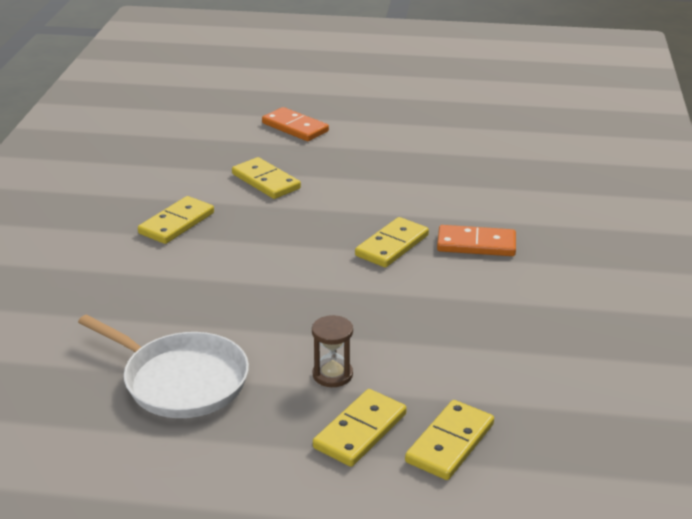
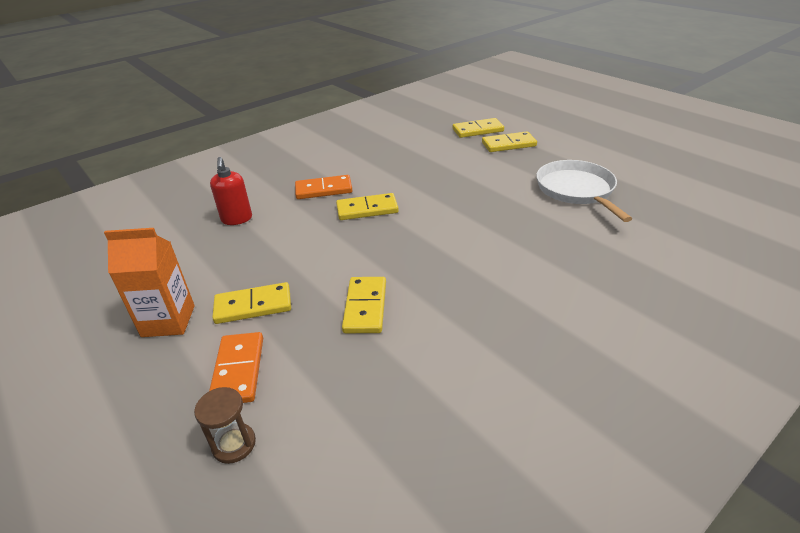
camera: 135 degrees left, 5 degrees up
(176, 223) = (487, 299): yellow domino -> yellow domino (253, 306)
(332, 375) = (494, 165): brown hourglass -> brown hourglass (234, 444)
(387, 123) = (168, 321): none -> orange carton
(476, 244) = (323, 190): orange domino -> orange domino turned 60 degrees counterclockwise
(493, 185) = (237, 219): none -> red soap dispenser

